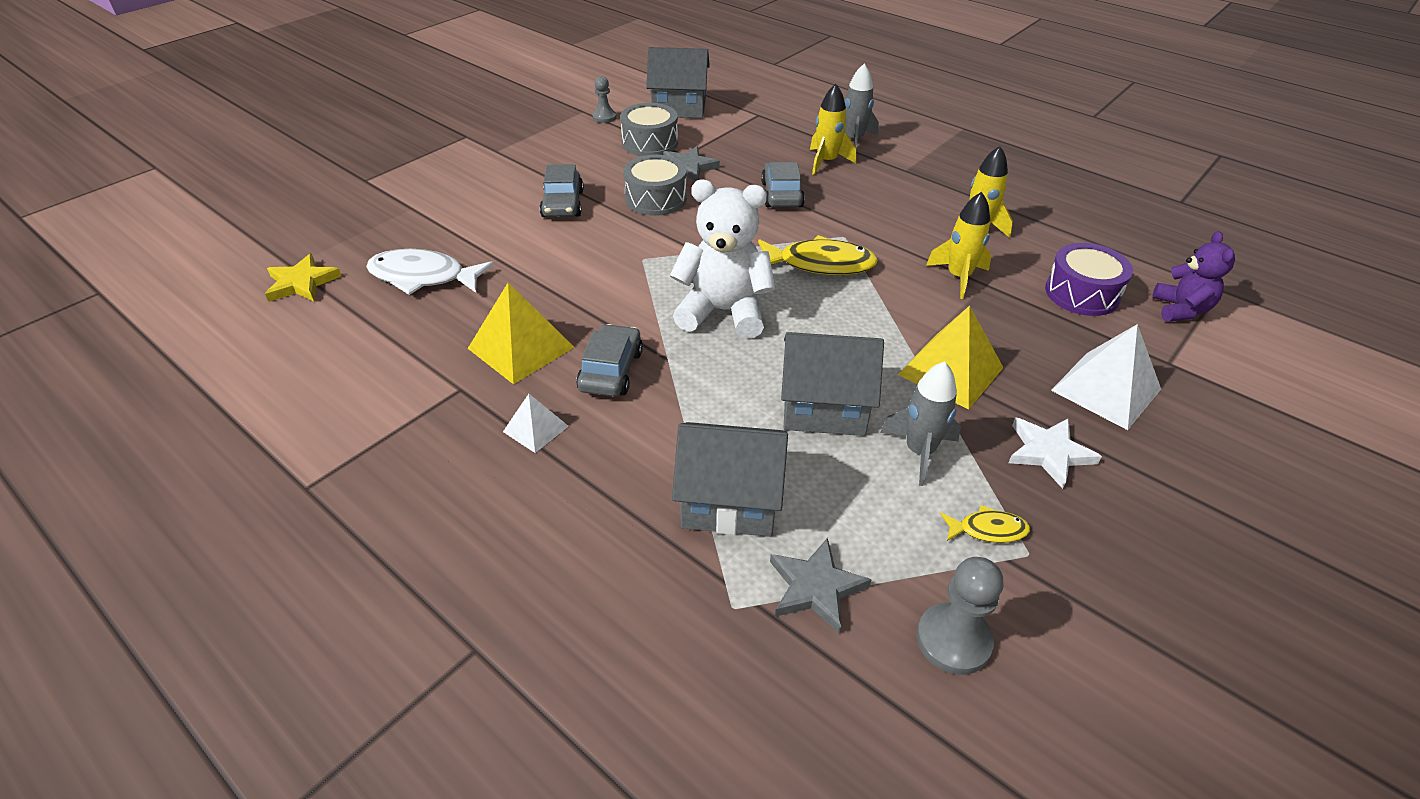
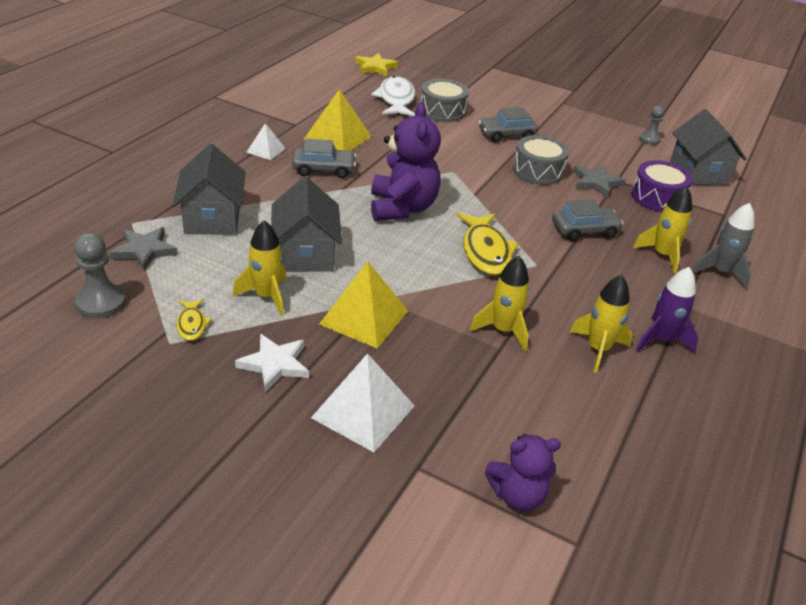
camera: 75 degrees right, 5 degrees down
(650, 143) = (623, 162): grey drum -> grey drum (442, 111)
(723, 312) = (402, 208): white teddy bear -> purple teddy bear
(919, 452) = (266, 296): grey rocket -> yellow rocket
(957, 193) = (661, 340): none -> purple rocket
(1082, 293) = (514, 415): purple drum -> purple drum (657, 197)

